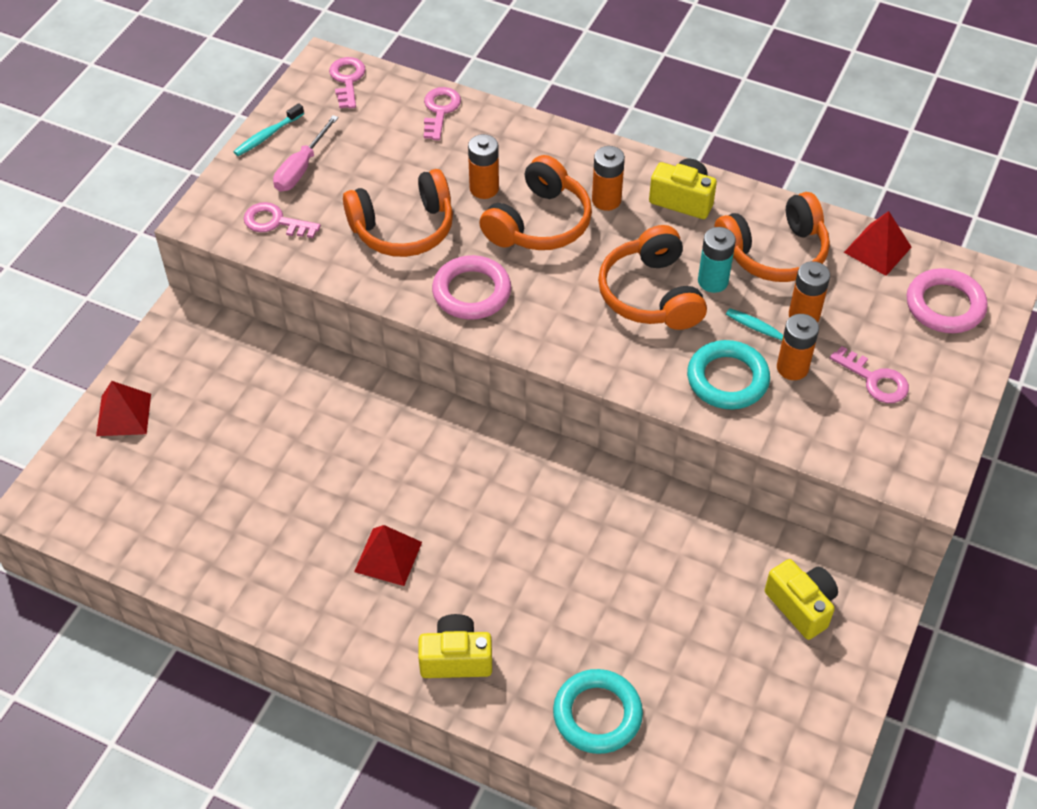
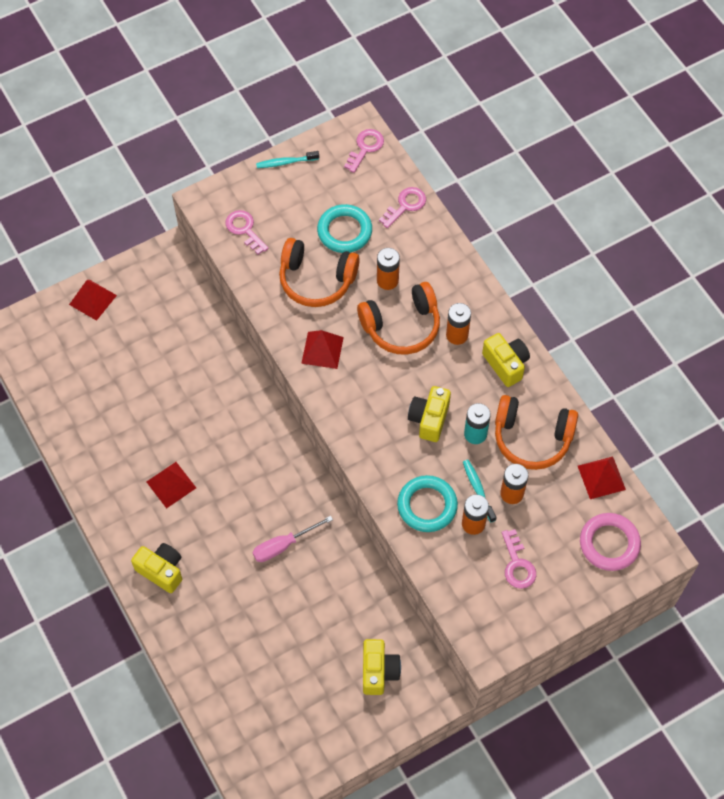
camera: 35 degrees right, 10 degrees up
(301, 168) = (288, 199): pink screwdriver -> pink screwdriver (283, 545)
(471, 292) = (322, 350): pink ring -> red pyramid
(597, 714) = (211, 655): turquoise ring -> turquoise ring (344, 231)
(651, 294) = (429, 419): orange headphones -> yellow camera

